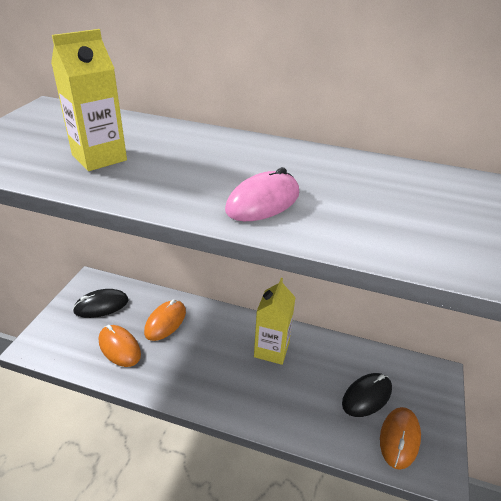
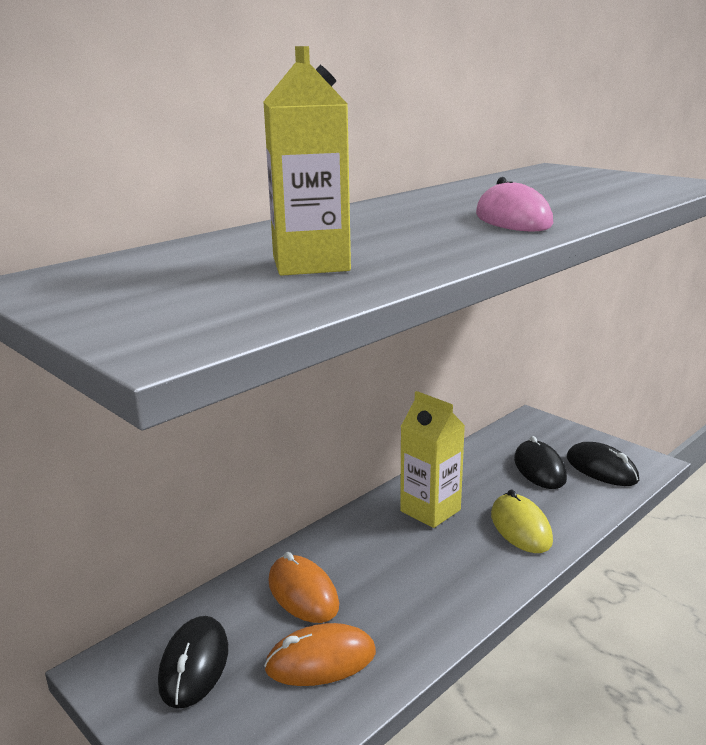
camera: 60 degrees left, 15 degrees down
(282, 403) = (520, 527): none -> yellow mouse
(399, 438) = (601, 469): orange mouse -> black mouse

